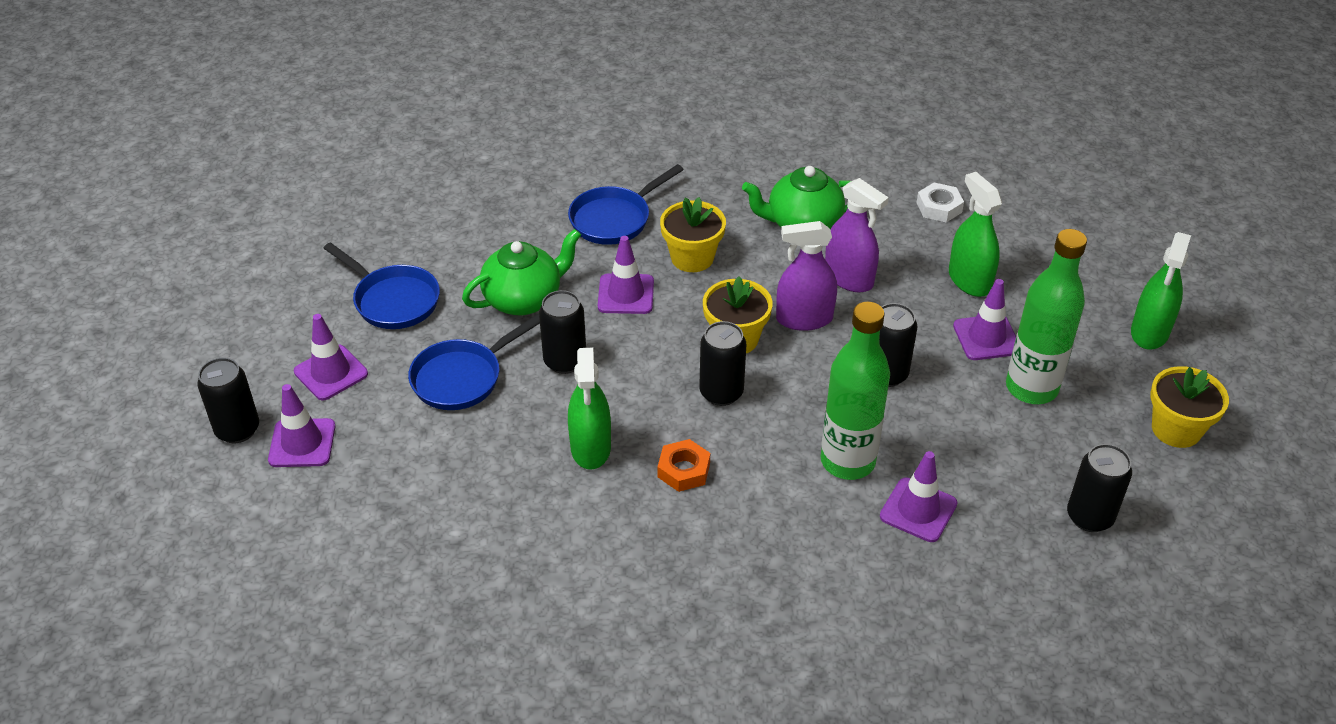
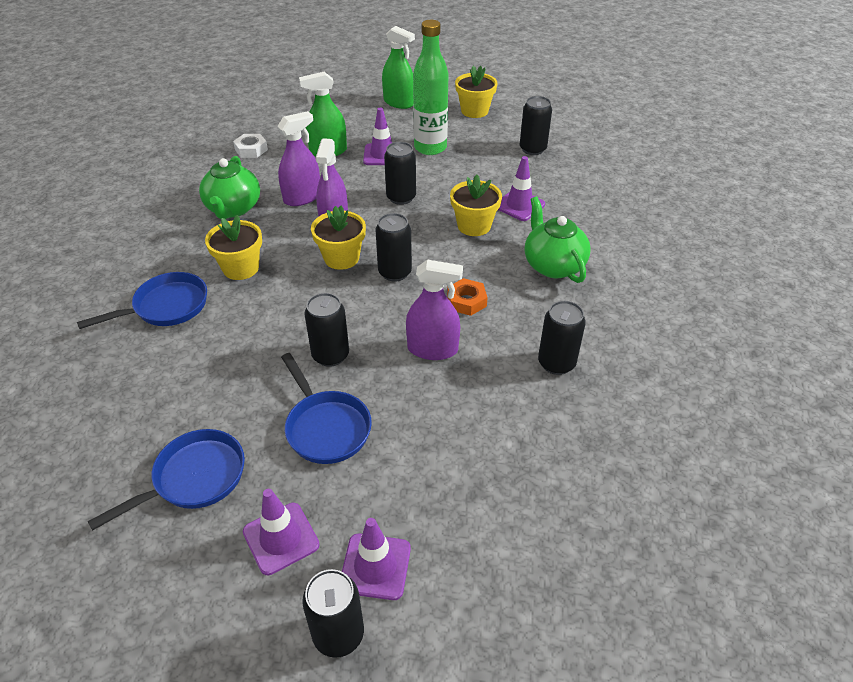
camera: 80 degrees left, 0 degrees up
(524, 299) = (241, 375): green teapot -> green teapot (553, 265)
(587, 571) = (556, 363): none -> black can
(590, 447) = (432, 349): green spray bottle -> purple spray bottle
(614, 219) = (166, 307): blue pan -> blue pan turned 90 degrees counterclockwise
(626, 294) = (265, 310): purple traffic cone -> none
(847, 461) = (474, 226): green bottle -> yellow flower pot

